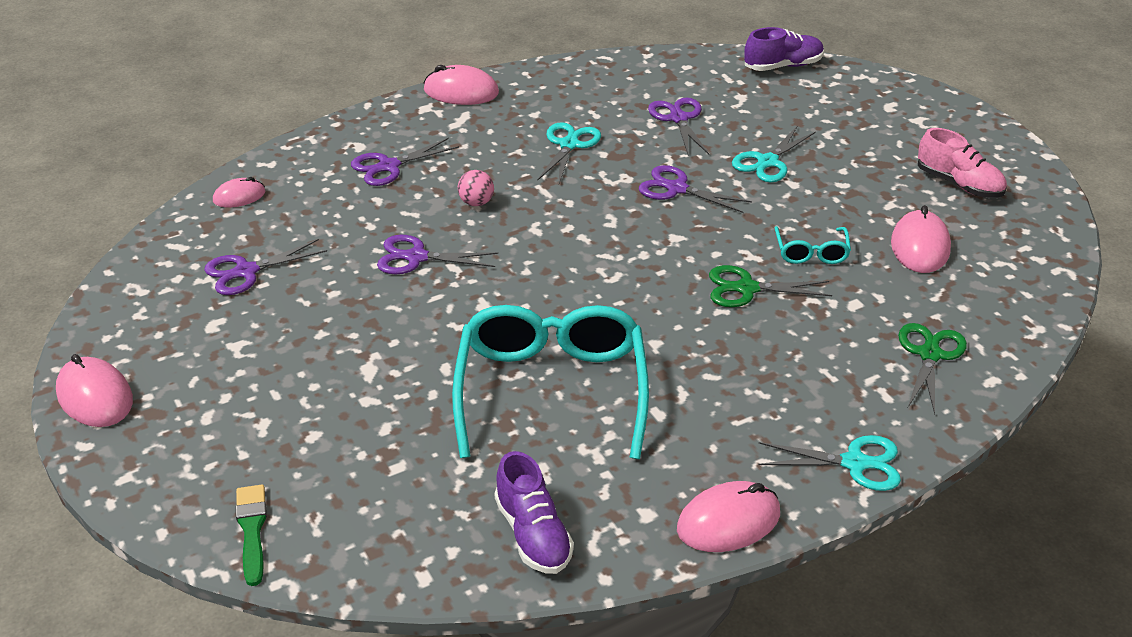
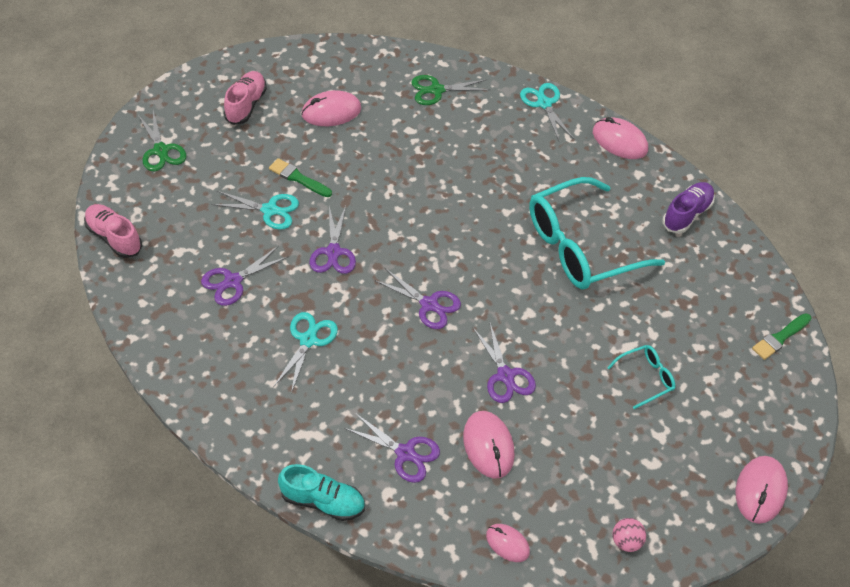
camera: 120 degrees left, 15 degrees up
(246, 272) = (589, 478): purple scissors -> purple scissors (429, 304)
(386, 111) = (323, 501): none -> turquoise shoe
(461, 92) = (262, 456): pink mouse -> pink mouse (488, 446)
(476, 203) = (419, 368): pink ball -> pink ball (626, 541)
(569, 145) = (308, 340): turquoise scissors -> turquoise scissors turned 120 degrees clockwise
(746, 288) = (426, 183): green scissors -> green scissors (161, 150)
(783, 66) = (114, 237): purple shoe -> pink shoe
(809, 192) = (298, 178): none -> green brush
(811, 253) = (369, 161): turquoise glasses -> turquoise glasses (646, 378)

